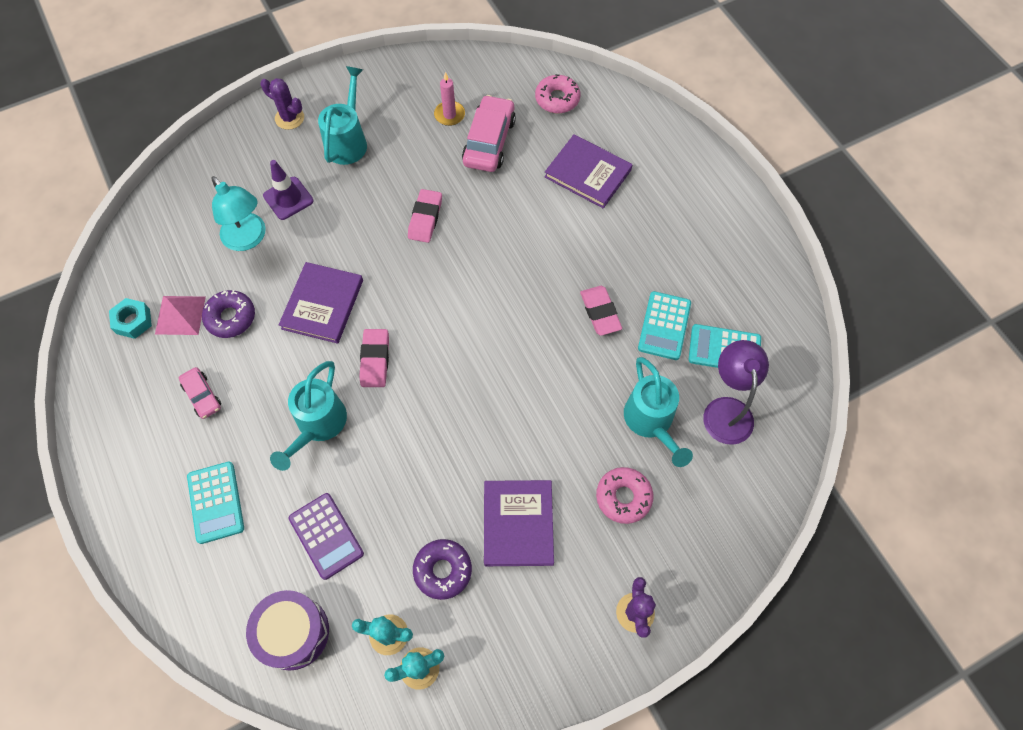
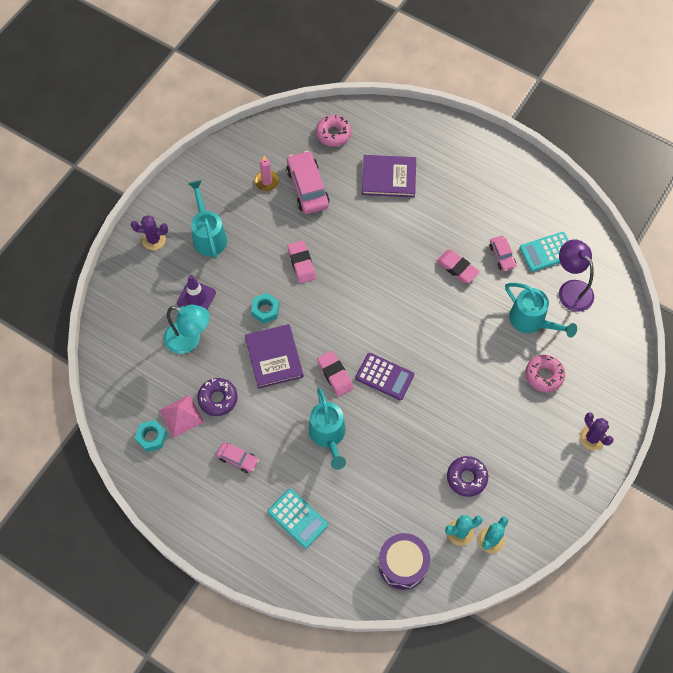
camera: 30 degrees left, 0 degrees up
(326, 536) = (382, 498): purple calculator -> purple calculator (384, 376)
(350, 248) = (265, 310): none -> turquoise nut
(518, 524) = (493, 425): purple book -> none
(664, 326) = (502, 256): turquoise calculator -> pink car

